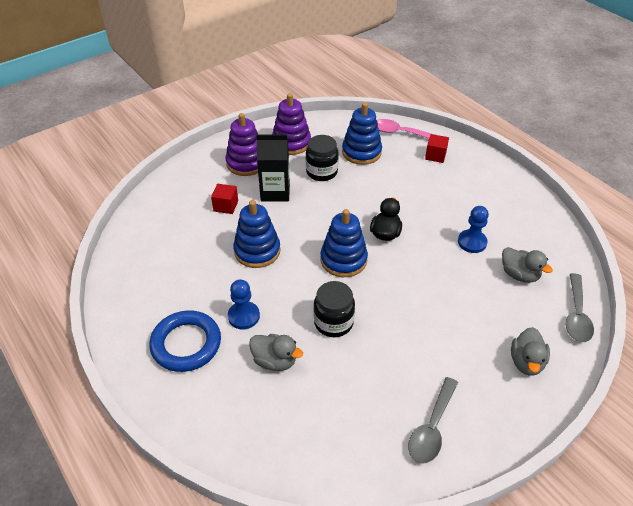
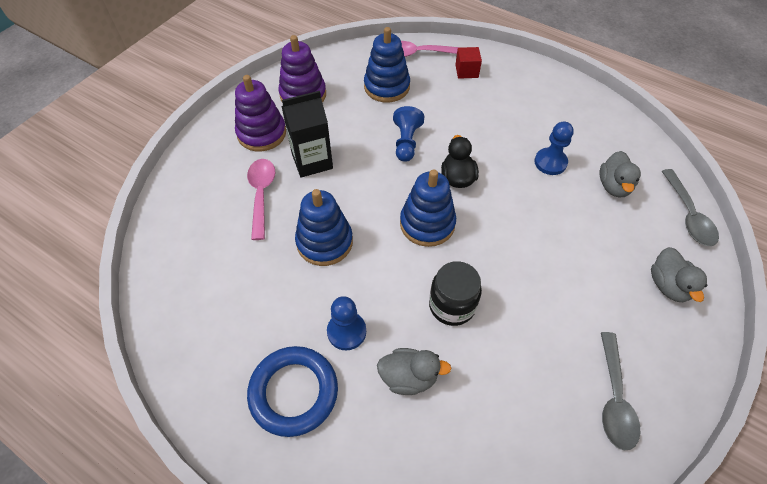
camera: 20 degrees left, 10 degrees up
(226, 206) = (261, 195): red cube -> pink spoon
(321, 172) = (354, 122): black jar -> none
(357, 197) = (406, 142): none -> blue pawn
(519, 275) = (613, 186): grey duck -> grey duck turned 75 degrees clockwise

